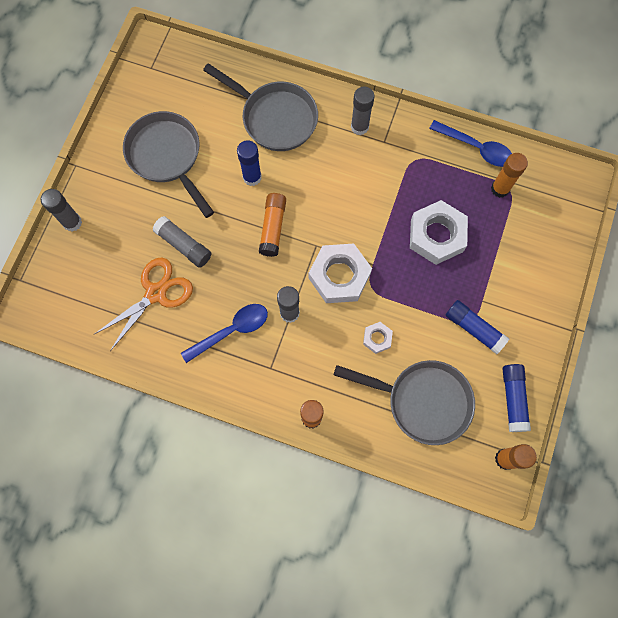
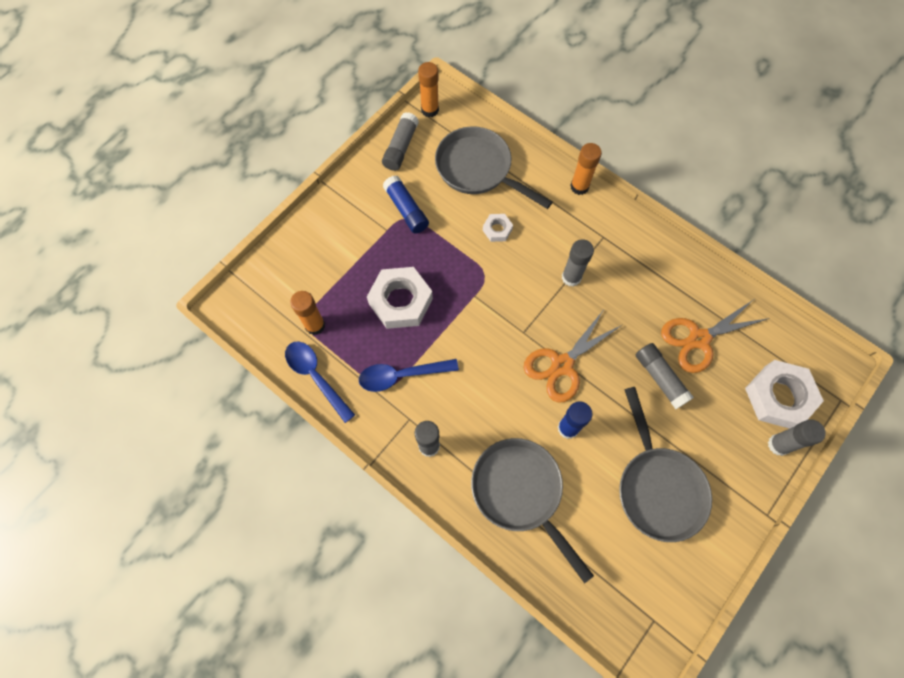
camera: 160 degrees left, 5 degrees down
(231, 331) = (632, 280): blue spoon -> blue spoon (401, 375)
(273, 227) = (562, 365): orange glue stick -> orange scissors
(339, 276) = (511, 295): white nut -> white nut (778, 397)
(513, 399) = (401, 147): blue glue stick -> grey glue stick

